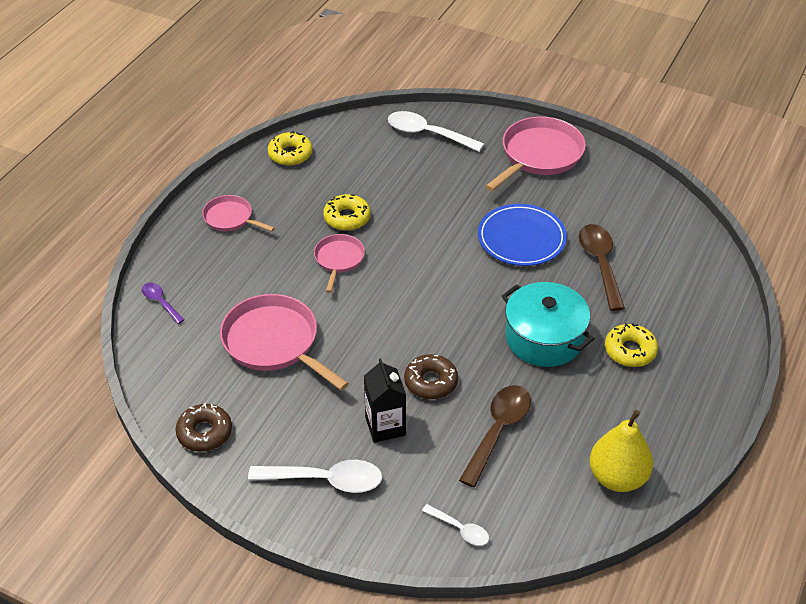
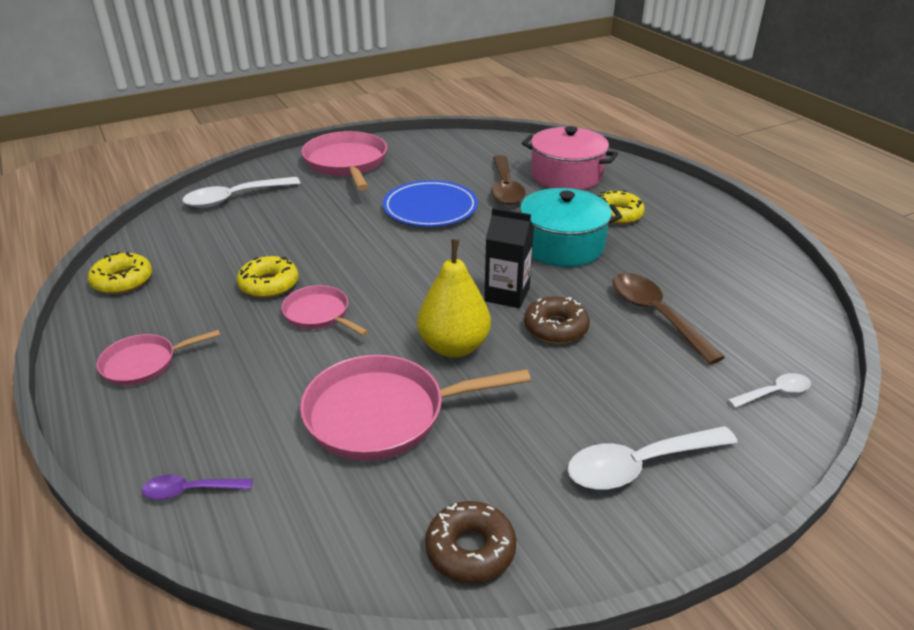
camera: 55 degrees left, 10 degrees down
(325, 480) = (639, 465): white spoon -> white spoon turned 150 degrees counterclockwise
(385, 426) = (591, 383): black carton -> black carton (507, 295)
(600, 264) = (505, 188): brown spoon -> brown spoon turned 120 degrees counterclockwise
(617, 477) = (759, 277): yellow pear -> yellow pear (454, 347)
(666, 290) = (566, 175): none -> pink pot

